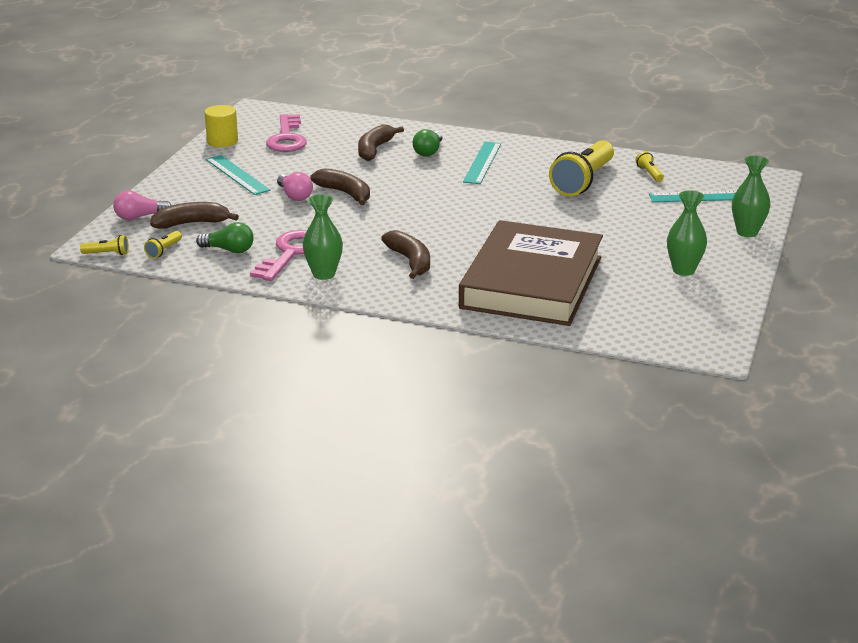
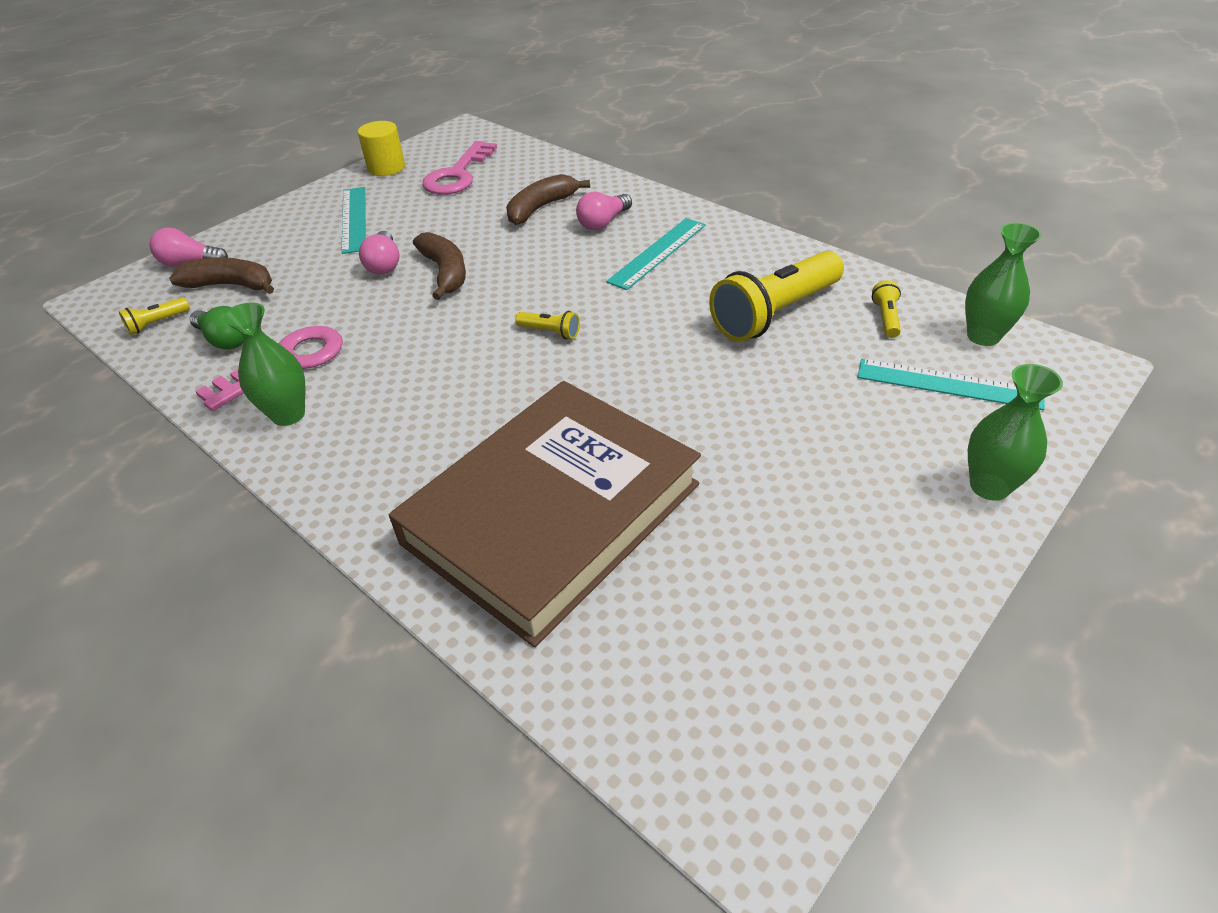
camera: 25 degrees right, 15 degrees up
(107, 253) = (97, 314): yellow flashlight -> yellow flashlight (550, 332)
(410, 261) = (418, 418): brown banana -> none
(428, 152) = (603, 222): green light bulb -> pink light bulb
(683, 270) = (822, 555): green vase -> green vase (983, 336)

